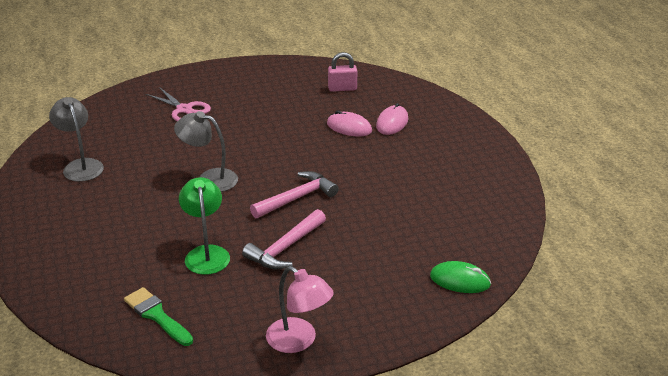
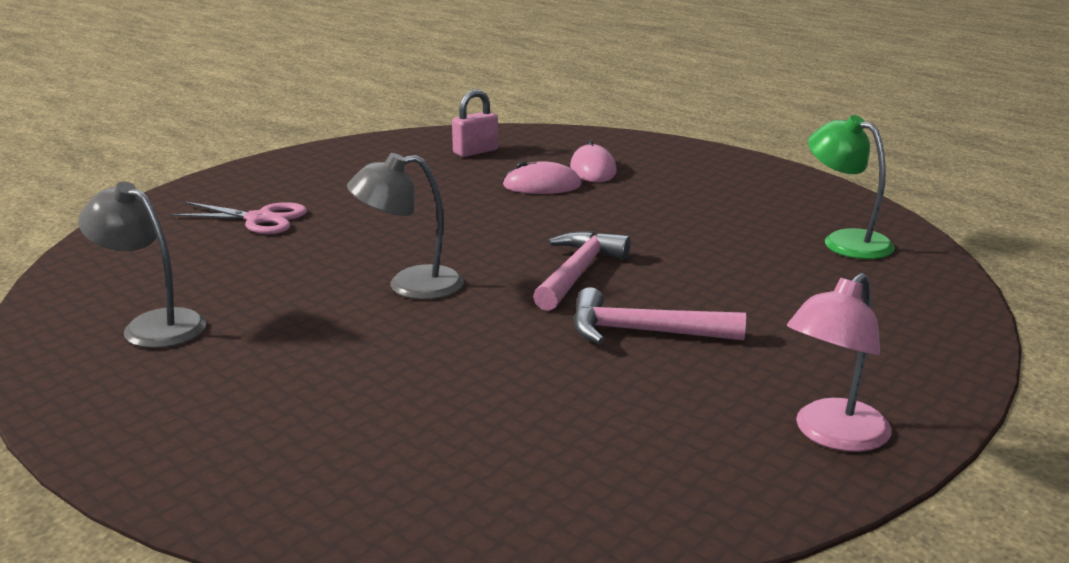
camera: 30 degrees left, 10 degrees down
(157, 315) = (561, 482): green brush -> none
(206, 253) = (531, 374): green lamp -> green lamp (845, 241)
(285, 248) = (644, 332): pink hammer -> pink hammer turned 90 degrees clockwise
(299, 341) = (832, 435): pink lamp -> pink lamp turned 120 degrees clockwise
(460, 280) = (926, 298): green mouse -> none

